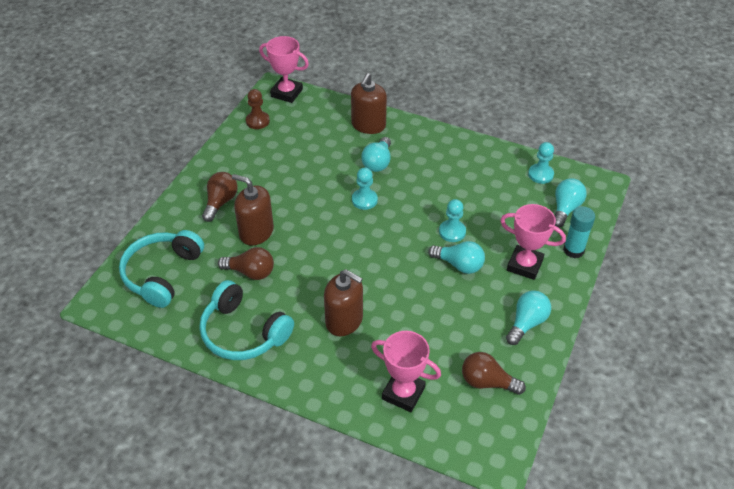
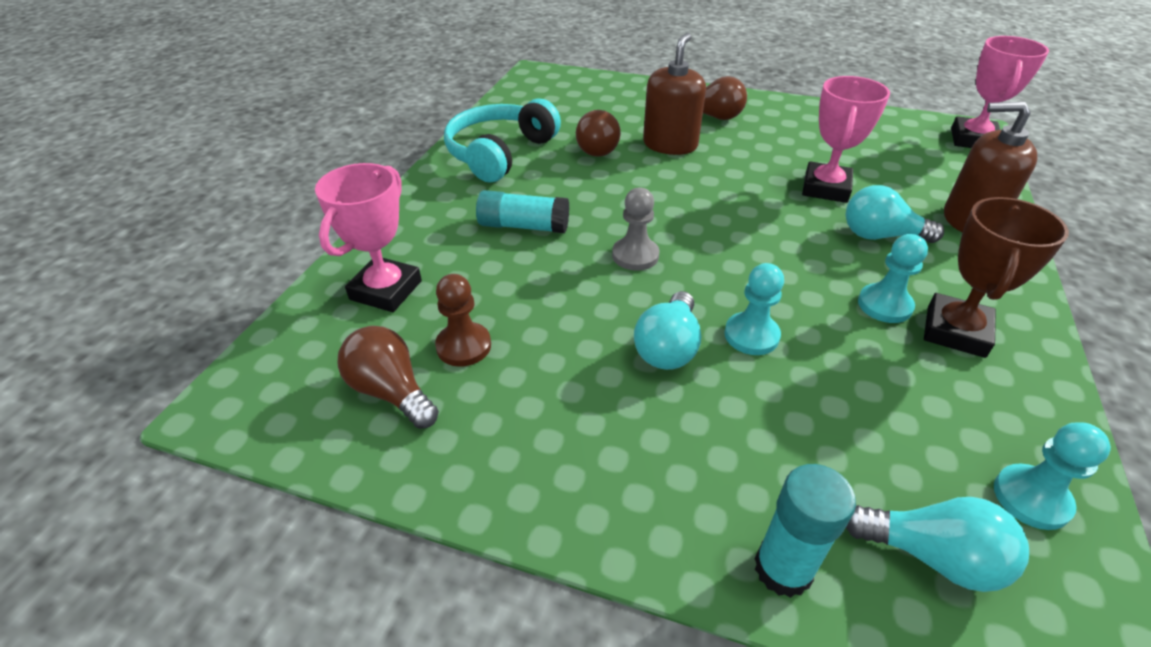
camera: 85 degrees right, 5 degrees down
(162, 274) = (583, 97): turquoise headphones -> none
(257, 121) = (888, 124): brown pawn -> brown pawn (464, 346)
(344, 320) = (524, 226): brown soap dispenser -> turquoise glue stick
(364, 200) = (780, 228): turquoise pawn -> turquoise pawn (884, 305)
(382, 268) = (635, 255): none -> grey pawn
(453, 161) = (955, 331): none -> brown trophy
(487, 382) = (391, 391): brown light bulb -> brown light bulb turned 60 degrees counterclockwise
(524, 265) = (697, 456): pink trophy -> pink trophy (825, 188)
(527, 323) = (532, 457): turquoise light bulb -> none

